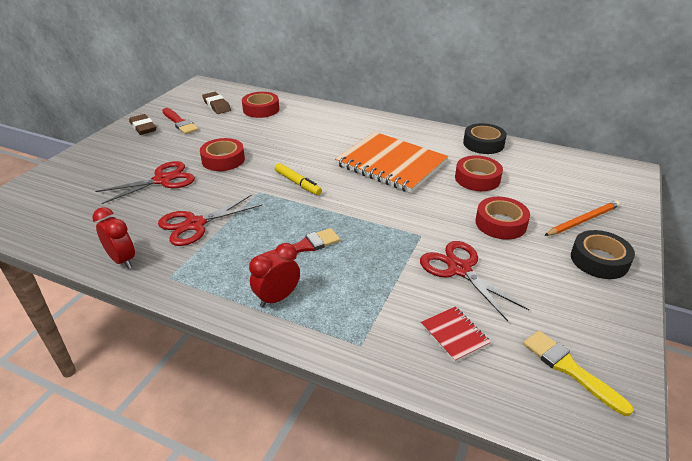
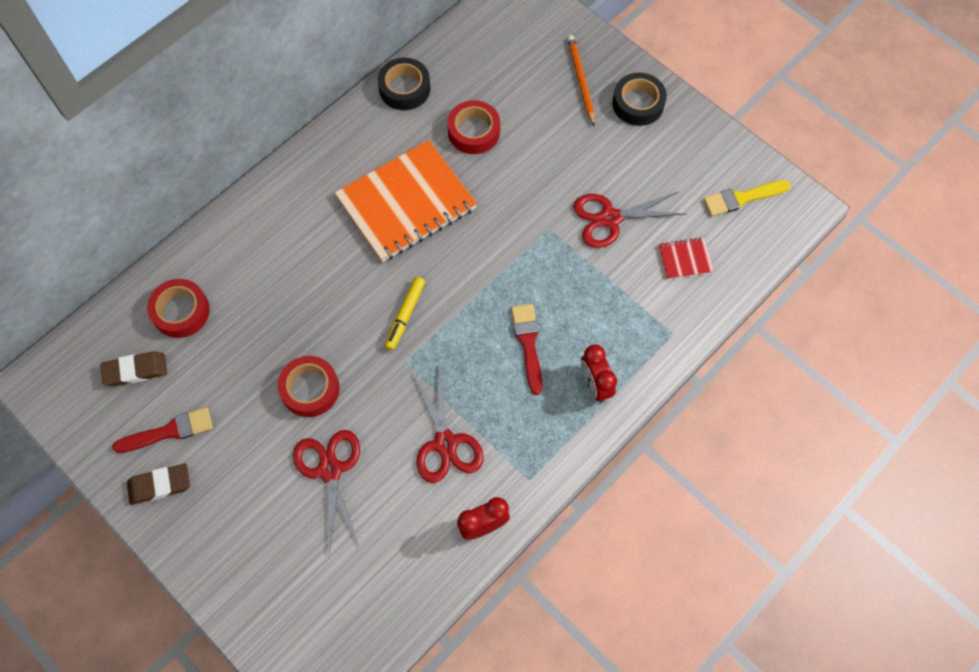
camera: 70 degrees left, 30 degrees up
(297, 183) = (405, 315): yellow marker -> yellow marker turned 135 degrees clockwise
(500, 223) = (558, 151): red tape -> none

